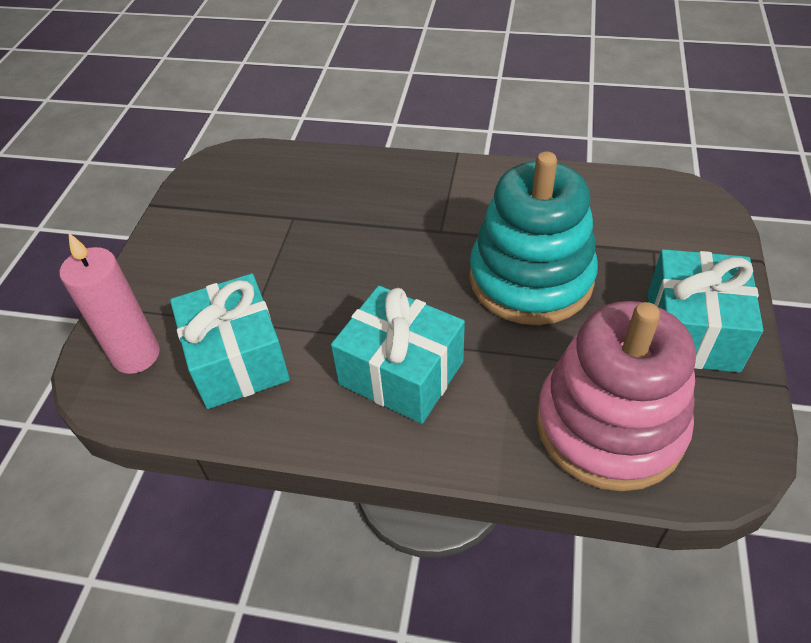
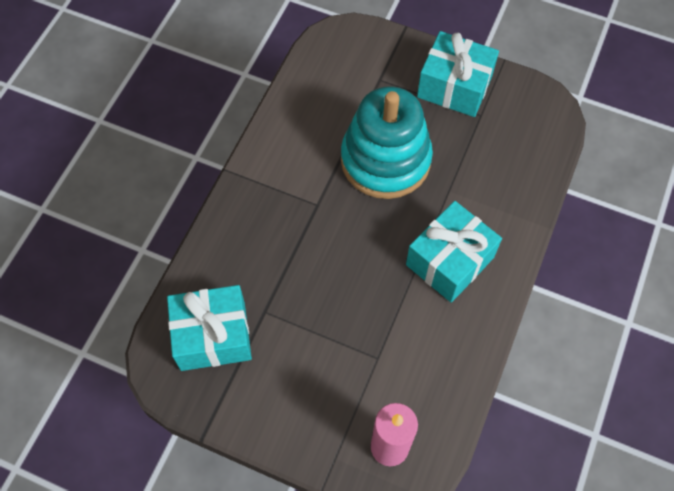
camera: 80 degrees left, 15 degrees up
(237, 359) = (412, 369): turquoise gift -> turquoise gift (213, 336)
(609, 426) = (515, 155): pink stacking toy -> none

